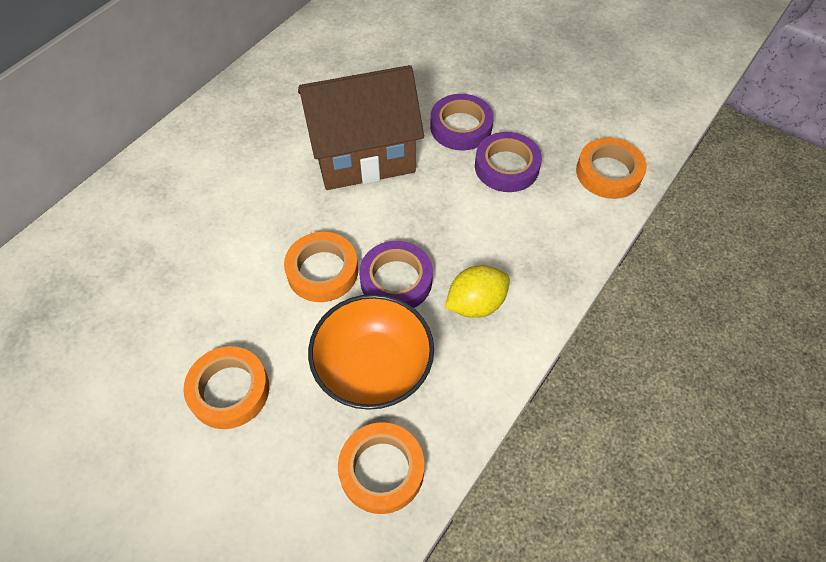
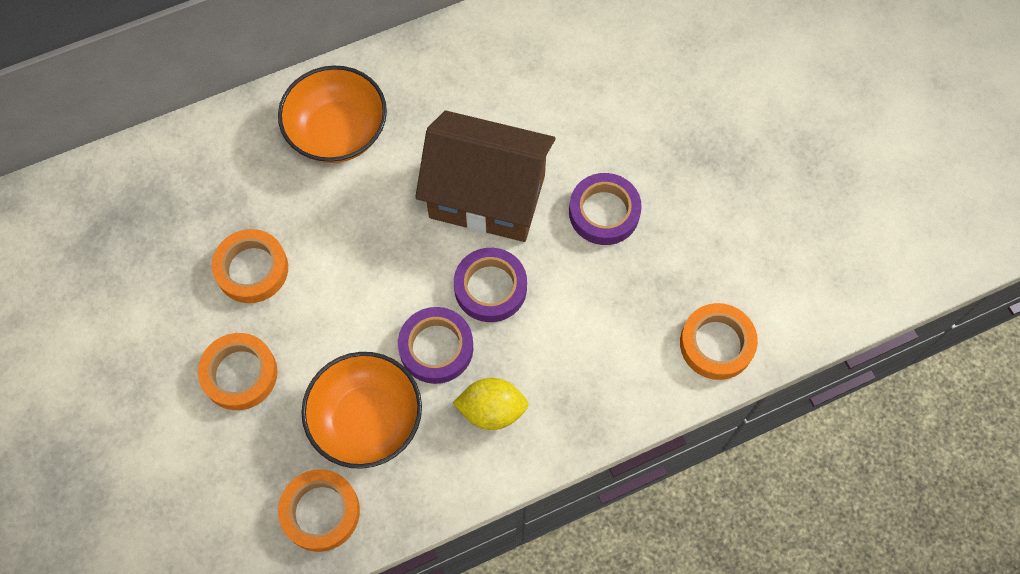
camera: 30 degrees right, 10 degrees up
(208, 164) = (337, 131): none -> orange bowl
(322, 271) = (377, 302): orange tape -> orange tape (252, 269)
(506, 167) = (618, 283): purple tape -> purple tape (490, 288)

